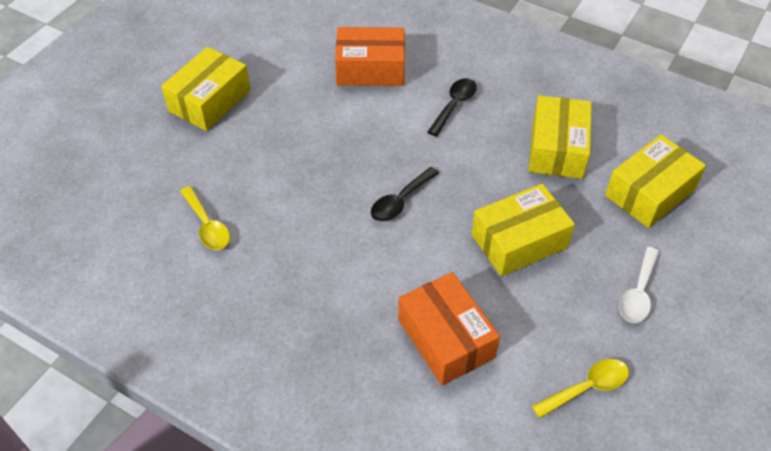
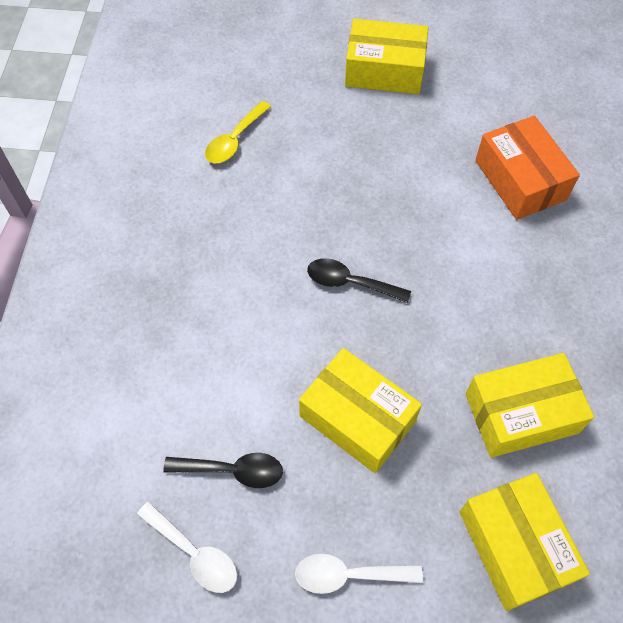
camera: 65 degrees right, 10 degrees up
(445, 338) = (197, 391): orange box -> none
(454, 105) = (520, 280): black spoon -> black spoon (233, 470)
(587, 387) = (195, 553): yellow spoon -> white spoon
(650, 193) = (514, 546): yellow box -> yellow box turned 45 degrees clockwise

